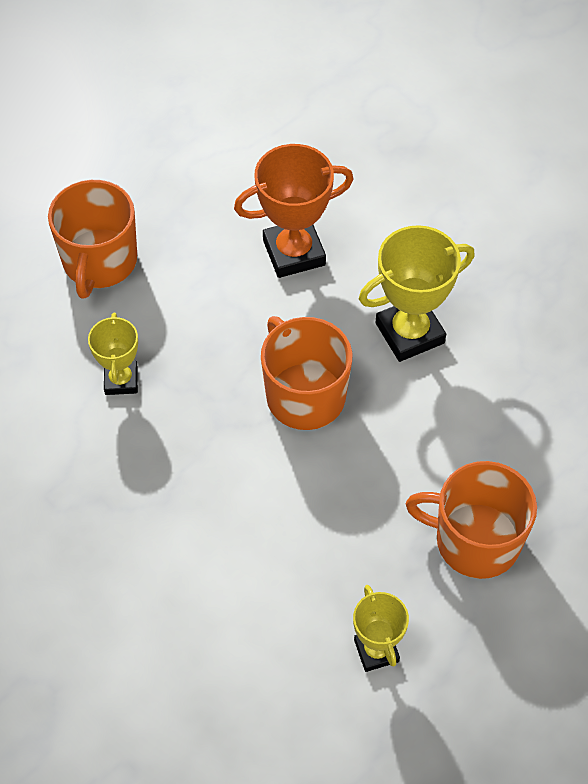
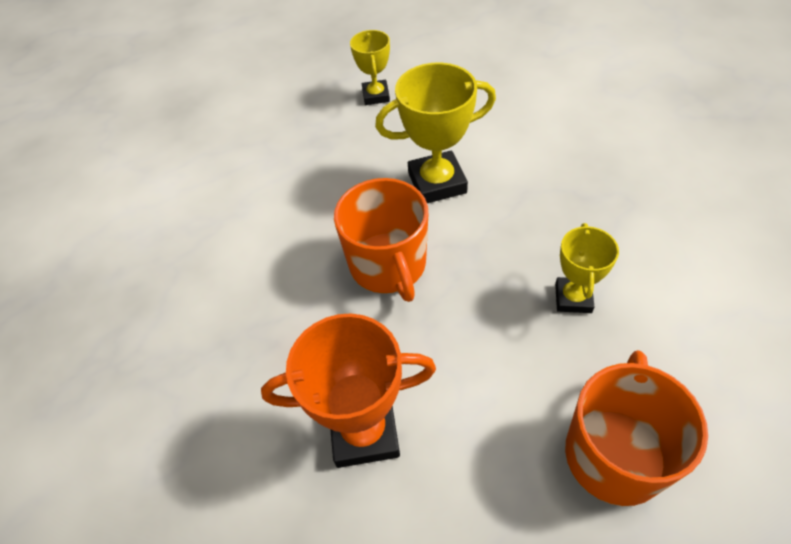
camera: 165 degrees left, 5 degrees down
(409, 333) = (267, 315): yellow trophy -> yellow trophy (437, 183)
(475, 541) = (282, 148): orange mug -> none

